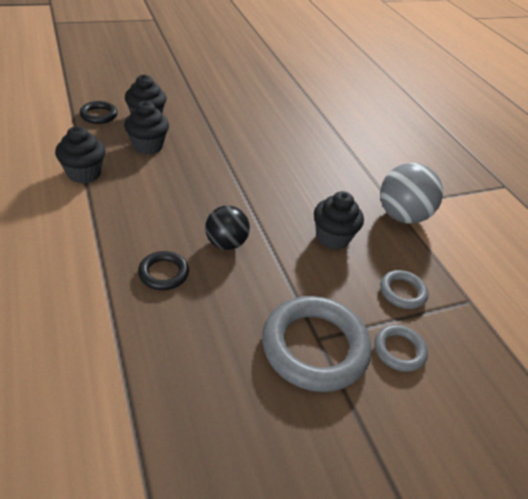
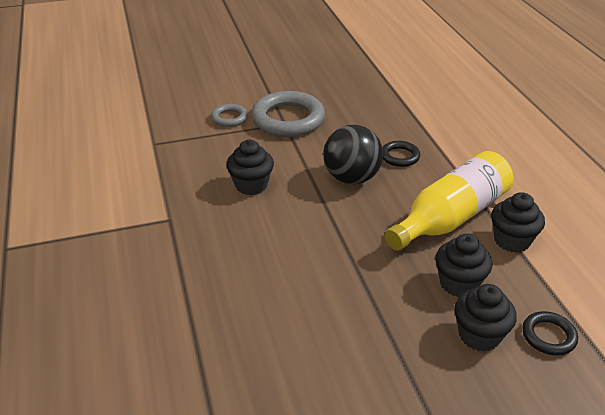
camera: 170 degrees left, 5 degrees down
(132, 196) = (450, 217): none -> yellow bottle
(226, 243) = (351, 178): black ball -> black ball, size x1.51
(402, 216) = (168, 207): grey ball -> none
(402, 292) = (207, 148): grey ring -> none

